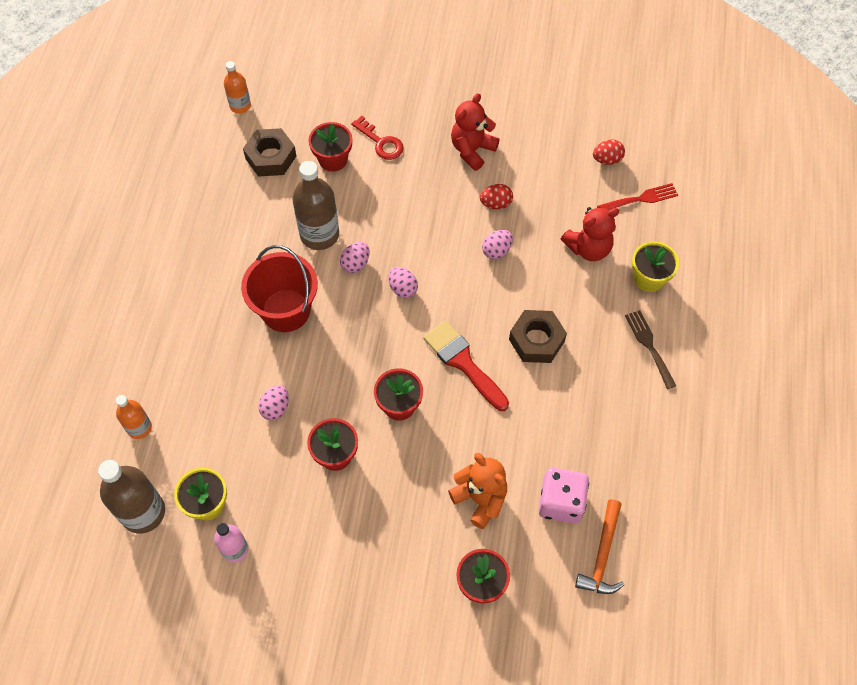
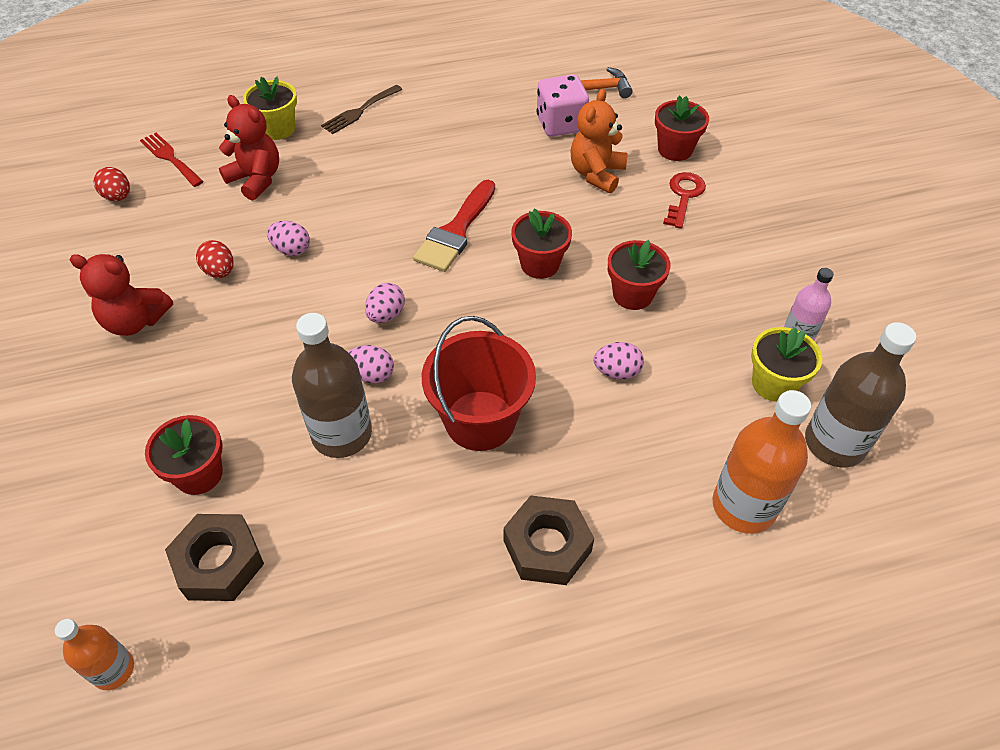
camera: 115 degrees left, 10 degrees down
(139, 428) = (743, 506): orange bottle -> orange bottle, size x1.73
(381, 142) = (148, 426): red key -> red key (684, 196)
(536, 340) = (396, 185): brown nut -> brown nut (547, 546)

